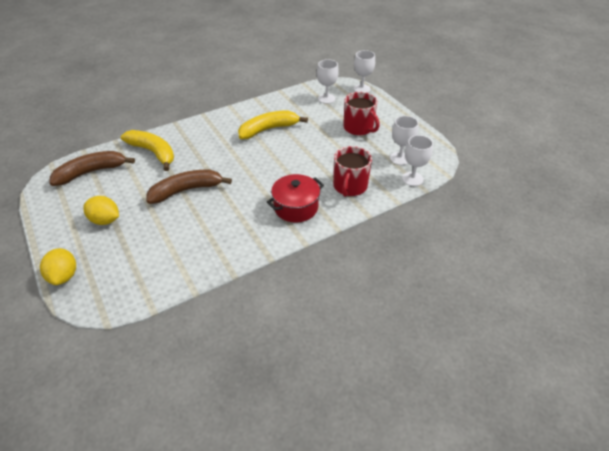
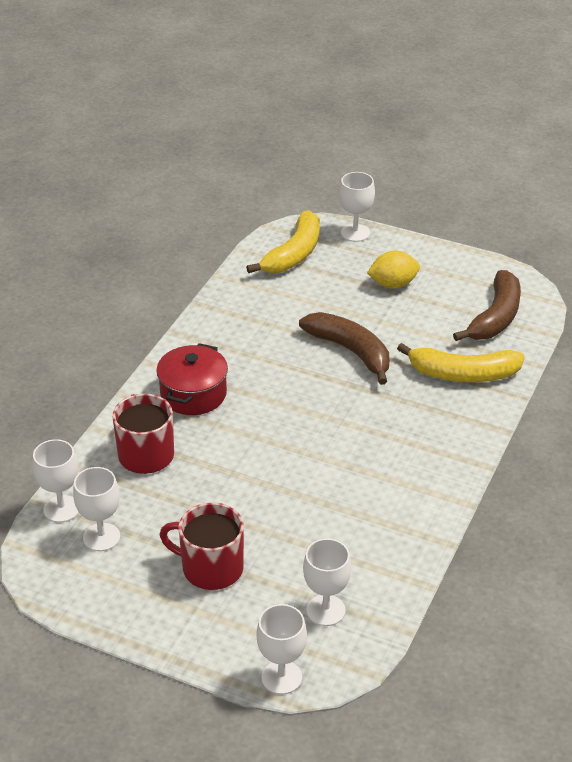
camera: 145 degrees right, 5 degrees down
(64, 276) = (355, 233): yellow lemon -> white goblet
(186, 190) = (351, 351): brown banana -> brown banana turned 75 degrees counterclockwise
(268, 129) = (353, 489): yellow banana -> yellow banana (294, 254)

